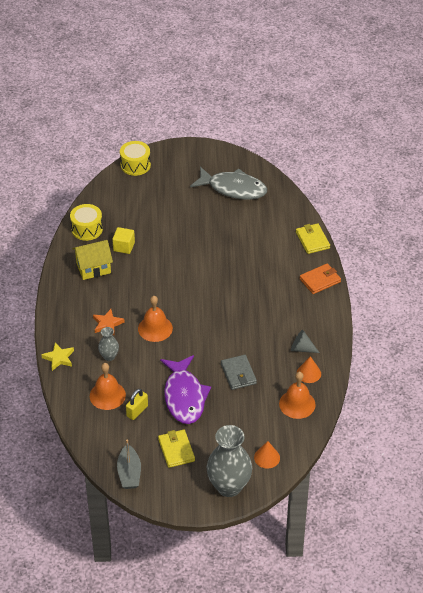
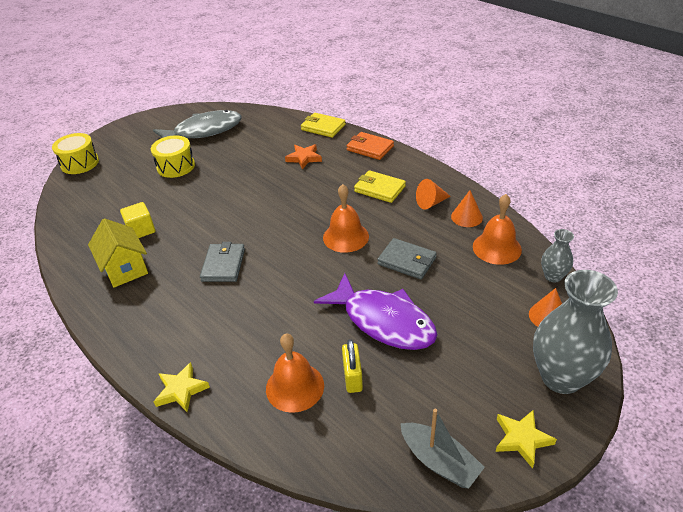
camera: 40 degrees left, 5 degrees down
(87, 229) = (78, 239): yellow drum -> yellow drum (176, 166)
(93, 268) = (125, 268): yellow house -> yellow house turned 60 degrees counterclockwise
(107, 324) = (204, 310): orange star -> orange star (304, 158)
(109, 356) = (246, 342): grey vase -> grey vase (553, 276)
(143, 303) = (223, 265): none -> grey wallet
(155, 328) = (266, 279): orange bell -> orange bell (345, 237)
(174, 493) = (522, 439): none -> yellow star
(176, 450) = (453, 385): yellow wallet -> yellow wallet (379, 189)
(301, 348) = (431, 203): grey cone -> orange cone
(320, 280) = (370, 148): orange wallet -> orange wallet turned 75 degrees counterclockwise

